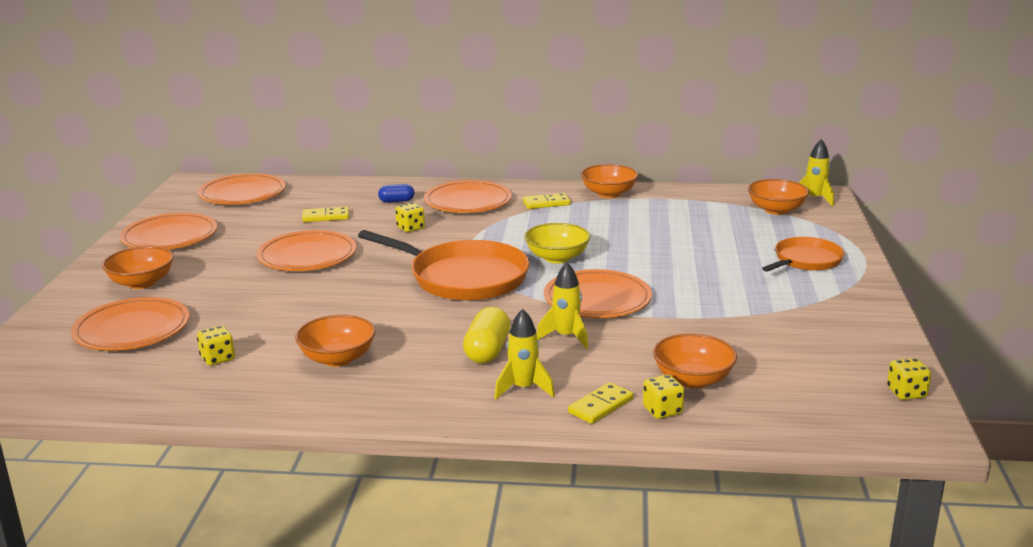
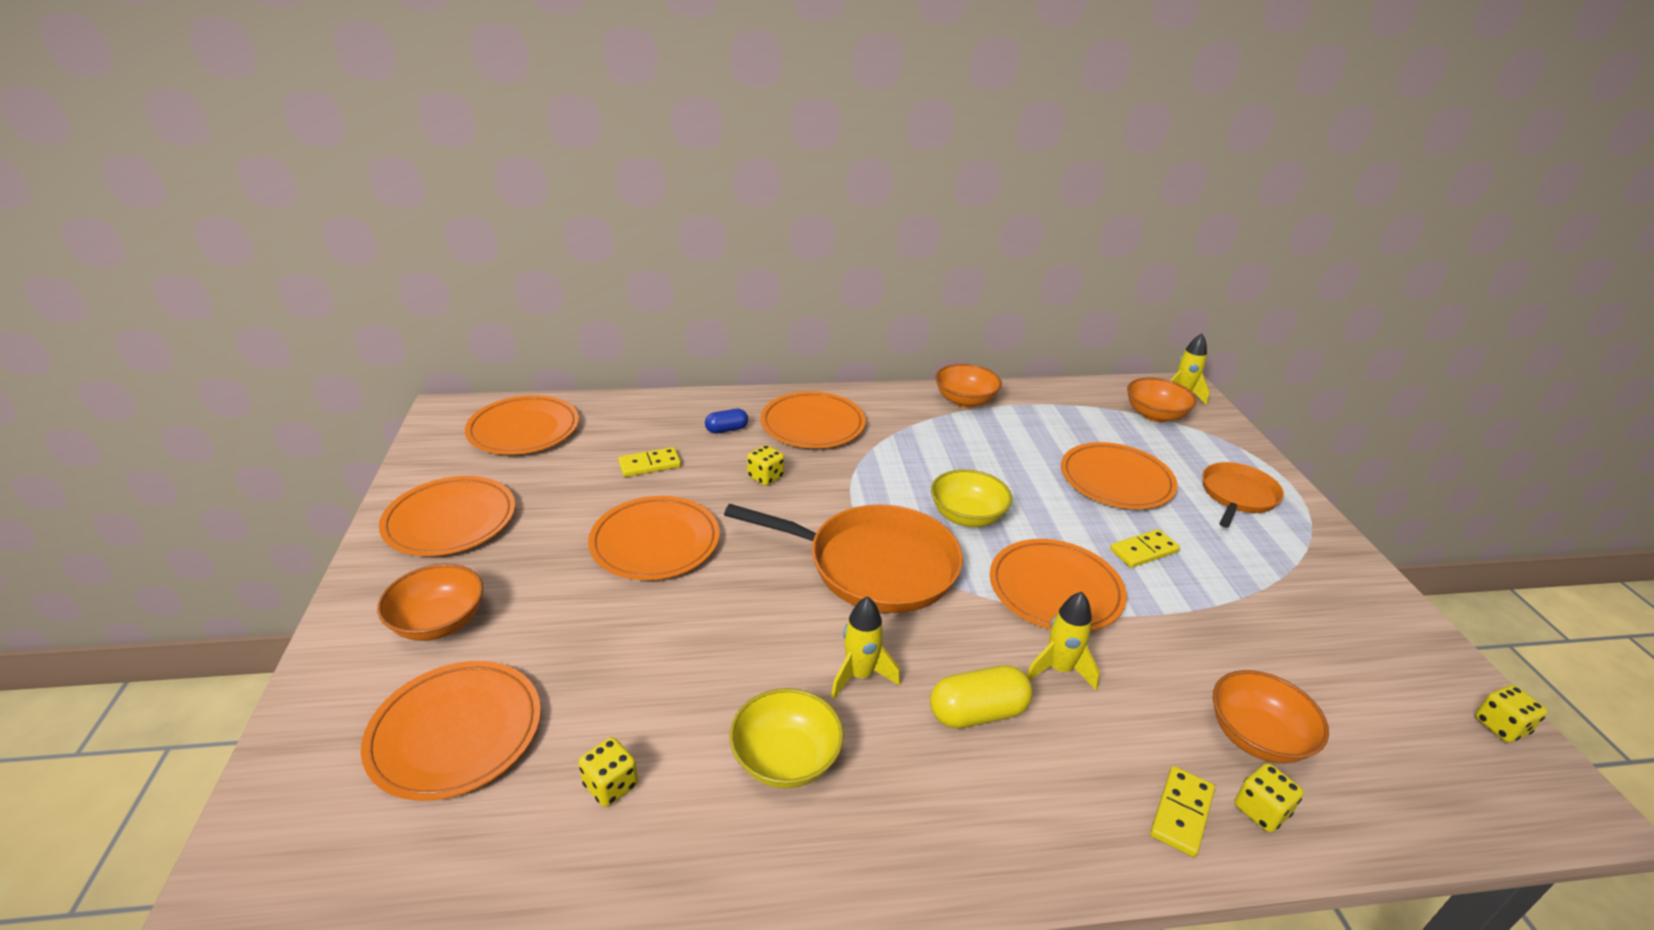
camera: 15 degrees left, 10 degrees up
(337, 358) = (786, 759): orange bowl -> yellow bowl
(487, 351) = (977, 713): yellow capsule -> yellow capsule turned 75 degrees clockwise
(523, 389) = (1065, 790): yellow rocket -> yellow rocket (860, 675)
(546, 203) = (904, 421): yellow domino -> yellow domino (1143, 551)
(703, 246) = (1116, 480): none -> orange plate

